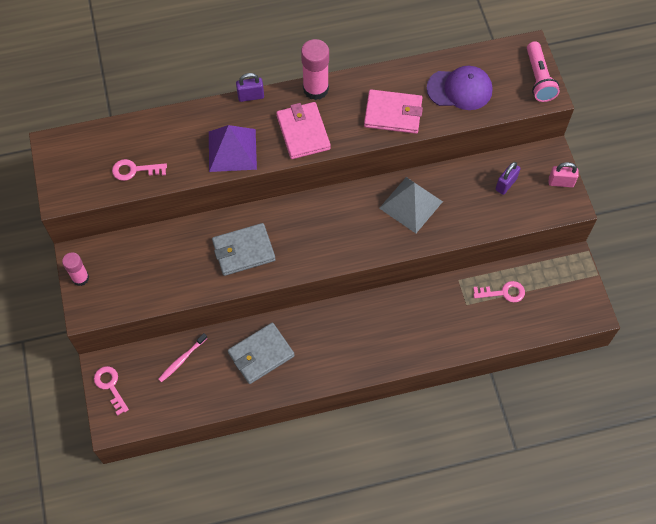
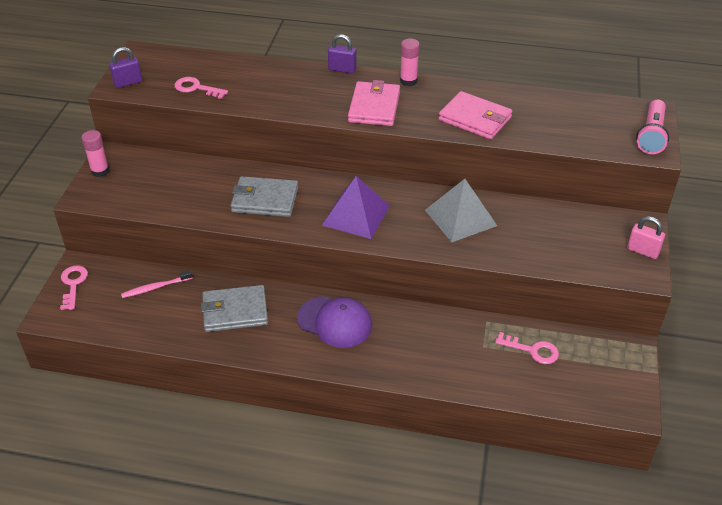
camera: 25 degrees right, 20 degrees down
(232, 150) = (297, 100): purple pyramid -> purple pyramid (356, 215)
(315, 89) = (408, 81): pink glue stick -> pink glue stick, size x0.64
(459, 89) = (558, 120): purple cap -> purple cap (335, 322)
(506, 184) = (576, 233): purple padlock -> purple padlock (128, 83)

